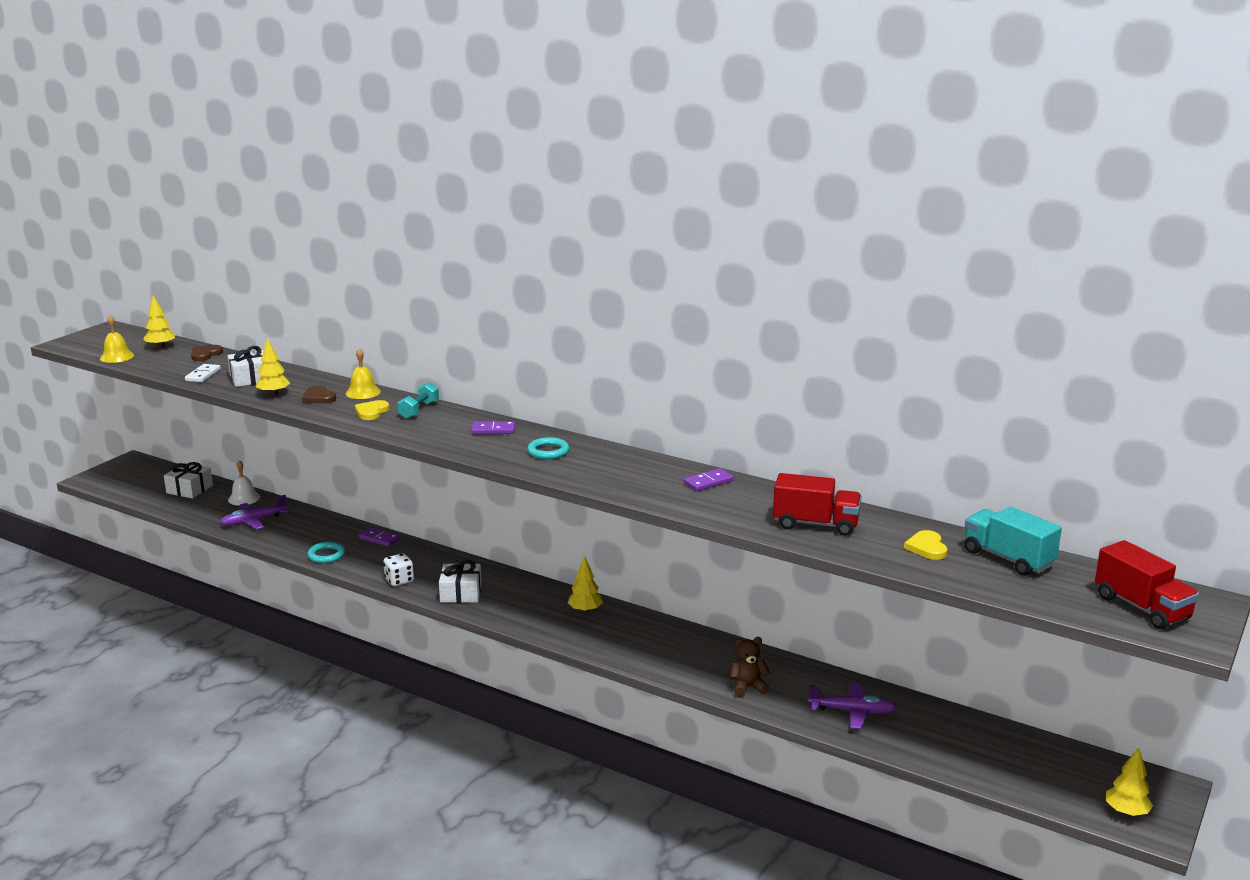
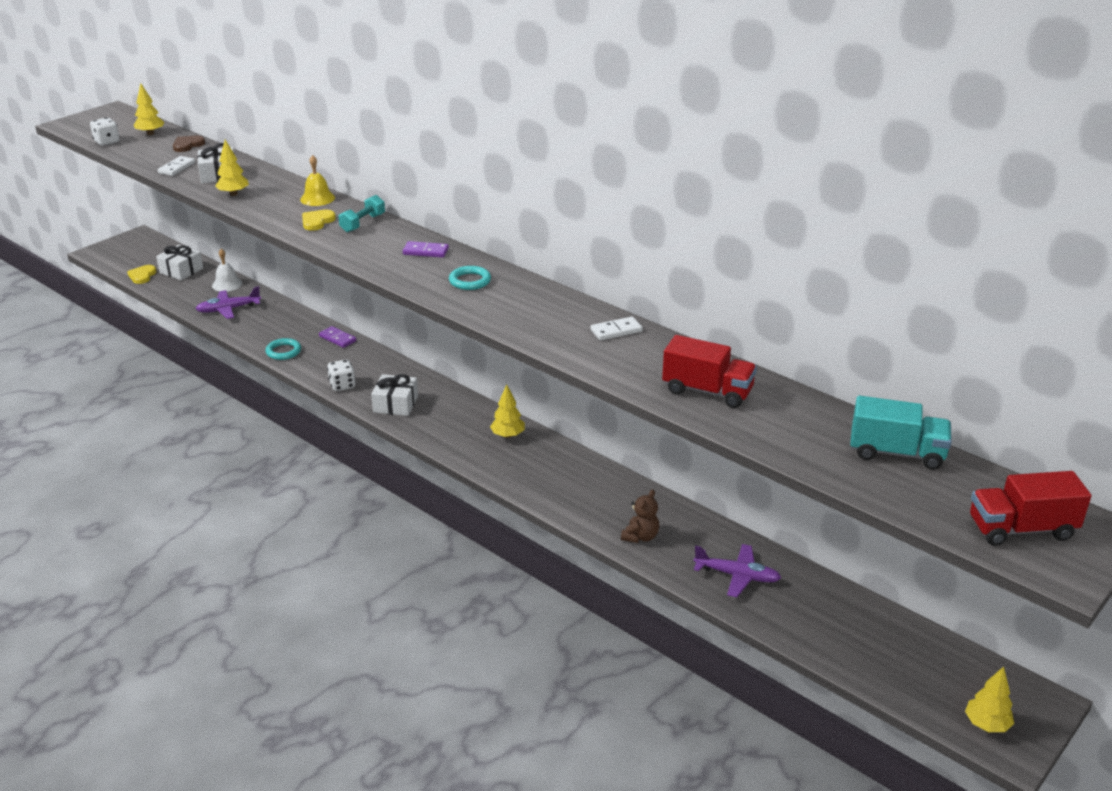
camera: 10 degrees right, 10 degrees up
(117, 357) = (107, 142): yellow bell -> white dice
(318, 397) = (273, 201): brown heart -> none
(708, 482) = (616, 331): purple domino -> white domino
(748, 687) = (640, 536): brown teddy bear -> brown teddy bear turned 120 degrees clockwise
(927, 547) = (814, 431): yellow heart -> yellow heart (142, 276)
(1008, 558) = (896, 453): turquoise truck -> turquoise truck turned 135 degrees clockwise
(1141, 607) = (1021, 529): red truck -> red truck turned 105 degrees clockwise

